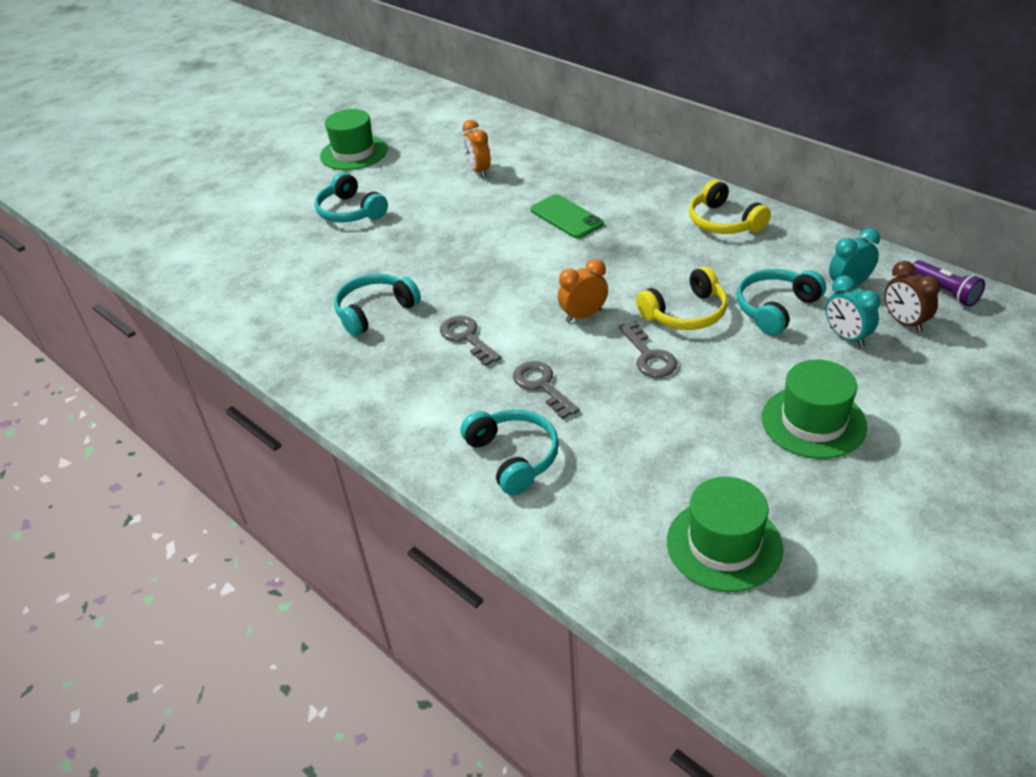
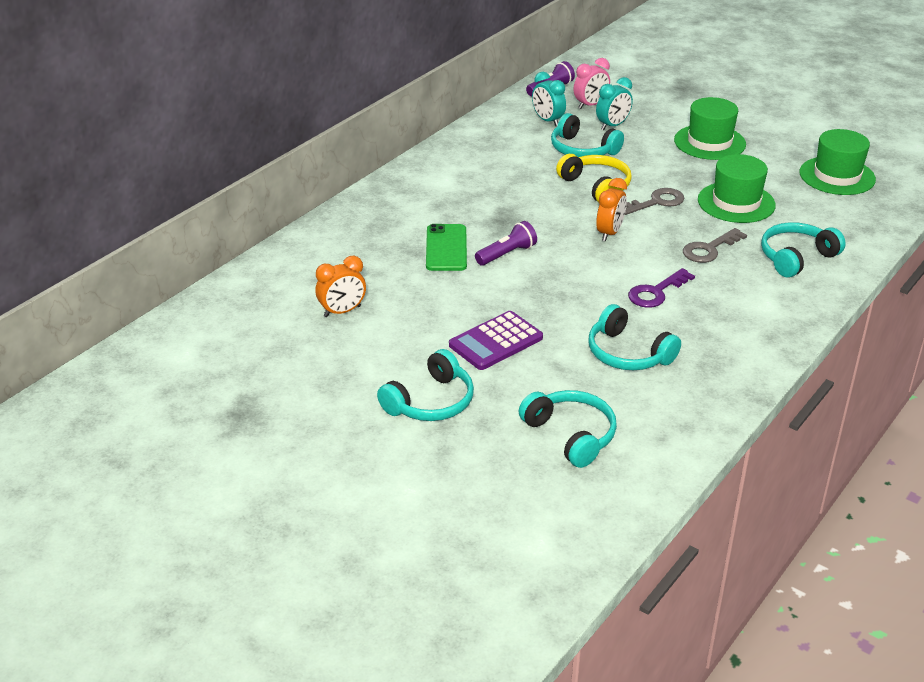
camera: 100 degrees left, 5 degrees down
(283, 274) = (571, 435): none -> turquoise headphones
(354, 153) = (275, 423): green hat -> green hat (736, 202)
(416, 241) = (495, 341): none -> purple calculator
(467, 338) = (656, 292): grey key -> purple key
(551, 250) = (507, 254): none -> purple flashlight
(566, 217) = (446, 248): green phone -> green phone turned 45 degrees counterclockwise
(583, 316) = (609, 233): orange clock -> orange clock turned 120 degrees counterclockwise
(724, 222) = (456, 167): yellow headphones -> none
(904, 322) = (590, 105): brown clock -> pink clock

